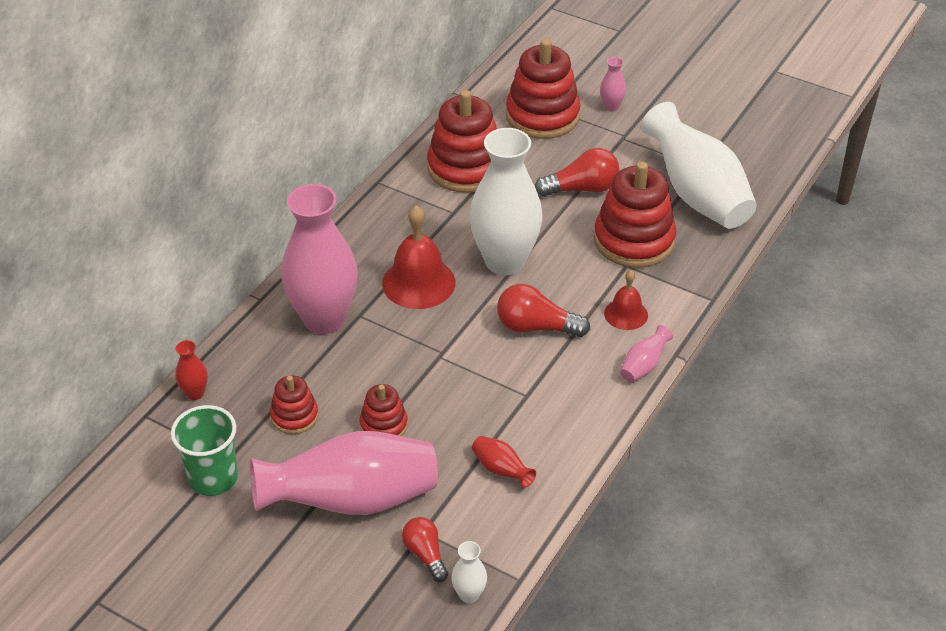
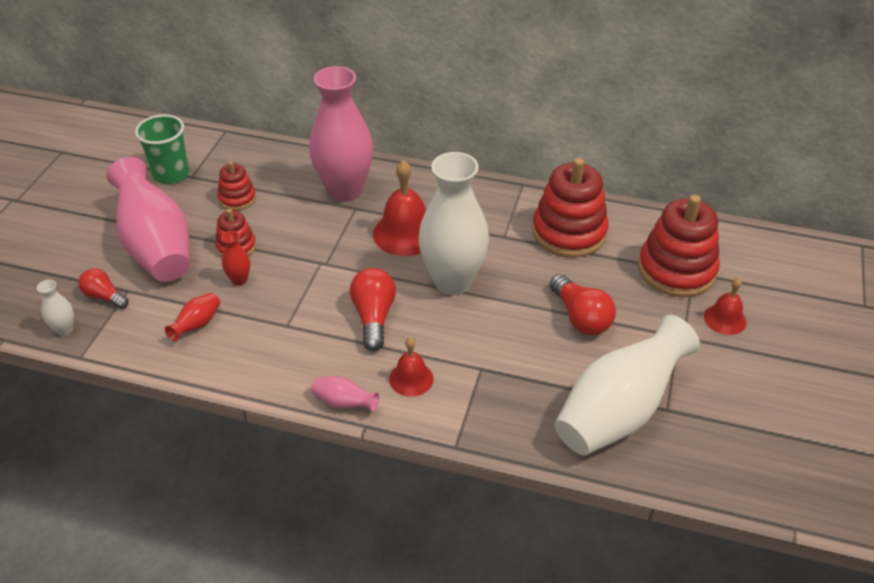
camera: 75 degrees right, 0 degrees up
(195, 393) = (251, 147): red vase -> red vase (239, 280)
(425, 554) = (104, 296): red light bulb -> red light bulb turned 105 degrees counterclockwise
(611, 107) = (725, 319): pink vase -> red bell
(634, 240) = (520, 369): red stacking toy -> none

